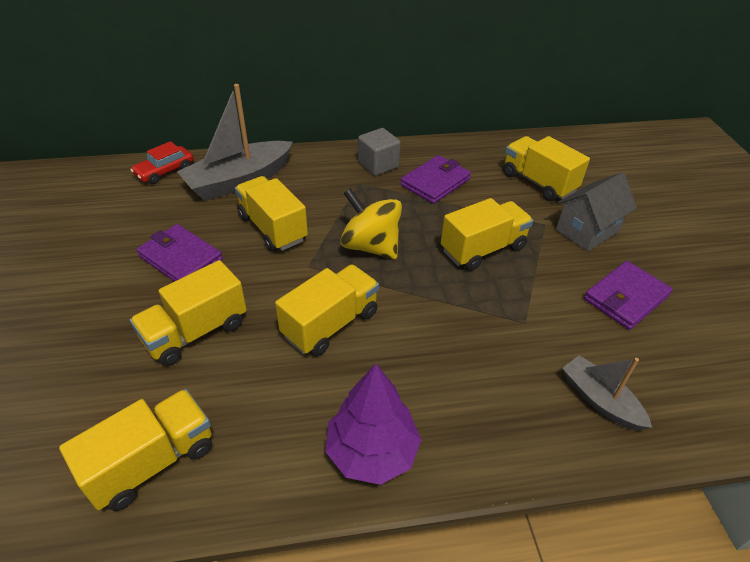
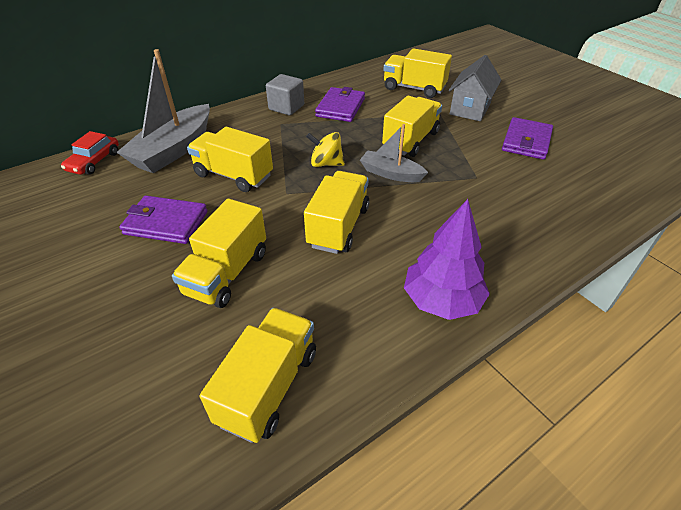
camera: 25 degrees left, 0 degrees up
(370, 246) = (326, 164): yellow spinning top -> yellow spinning top, size x0.65
(600, 400) = (561, 207): grey boat -> grey boat (391, 174)

